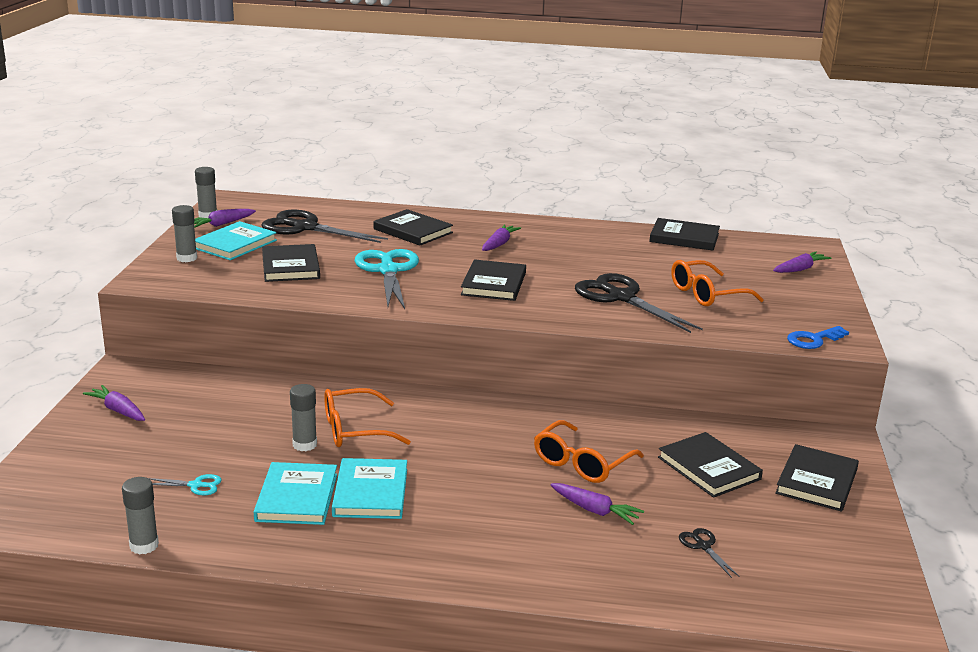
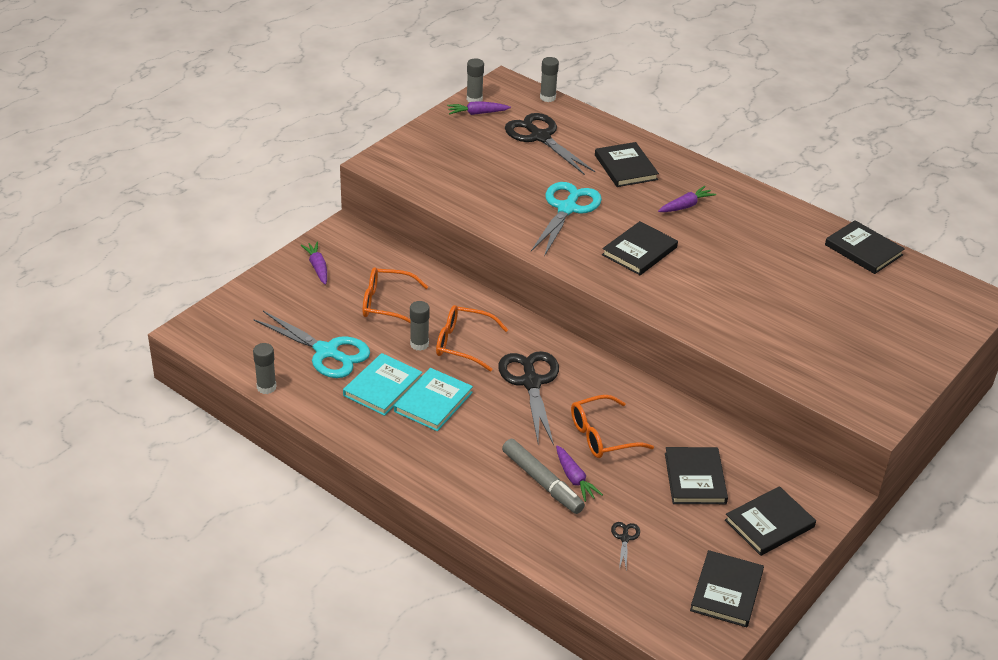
camera: 30 degrees right, 15 degrees up
(187, 258) = (425, 146): grey glue stick -> grey glue stick (547, 97)
(195, 485) = (326, 352): turquoise scissors -> turquoise scissors, size x2.34
(235, 244) = (471, 141): turquoise book -> none
(290, 266) = (495, 180): black book -> black book (726, 591)
(565, 526) = (542, 482): none -> grey marker
(621, 298) = (732, 302): black scissors -> black scissors (531, 383)
(706, 294) = (811, 323): orange glasses -> orange glasses (386, 304)
(800, 269) = (933, 323): purple carrot -> none
(813, 340) = (852, 403): blue key -> none

